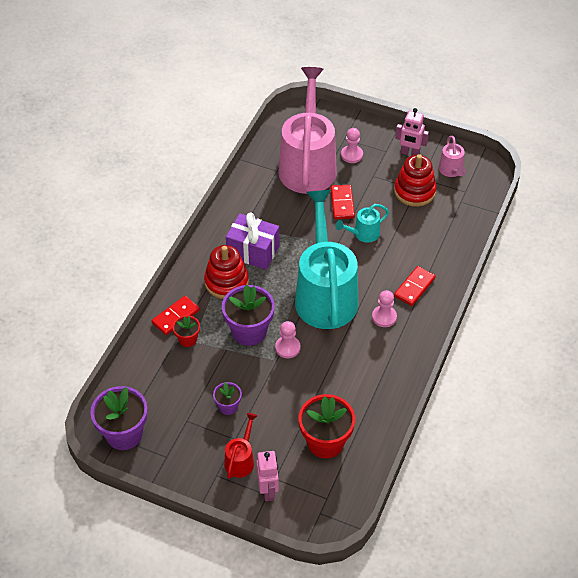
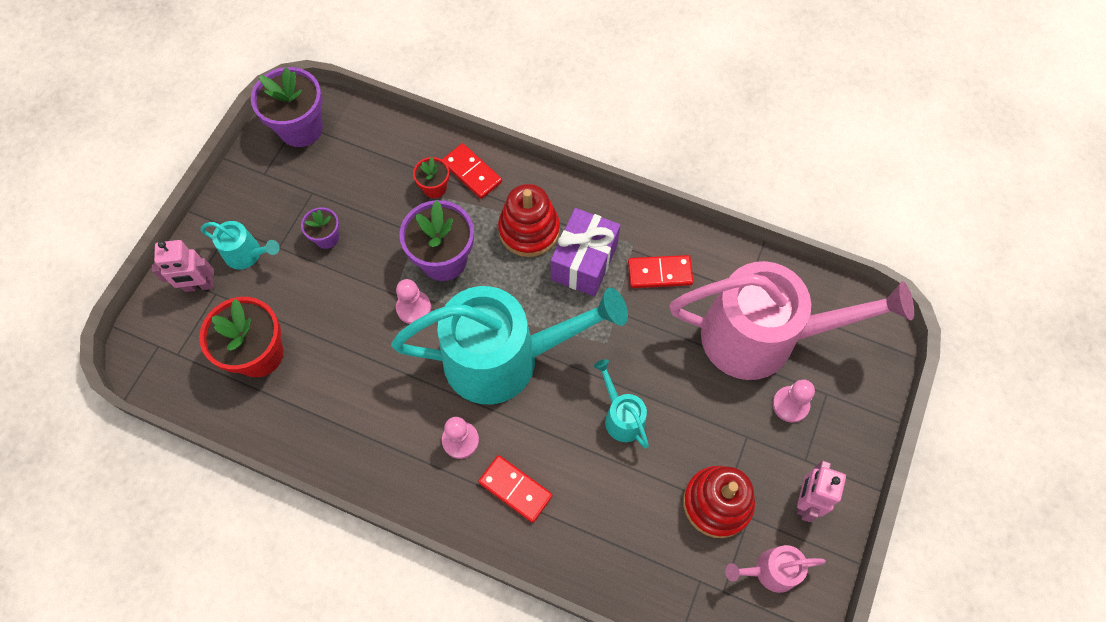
camera: 90 degrees right, 15 degrees up
(241, 459) = (247, 254): red watering can -> turquoise watering can
(342, 203) = (683, 387): red domino -> red domino (660, 273)

